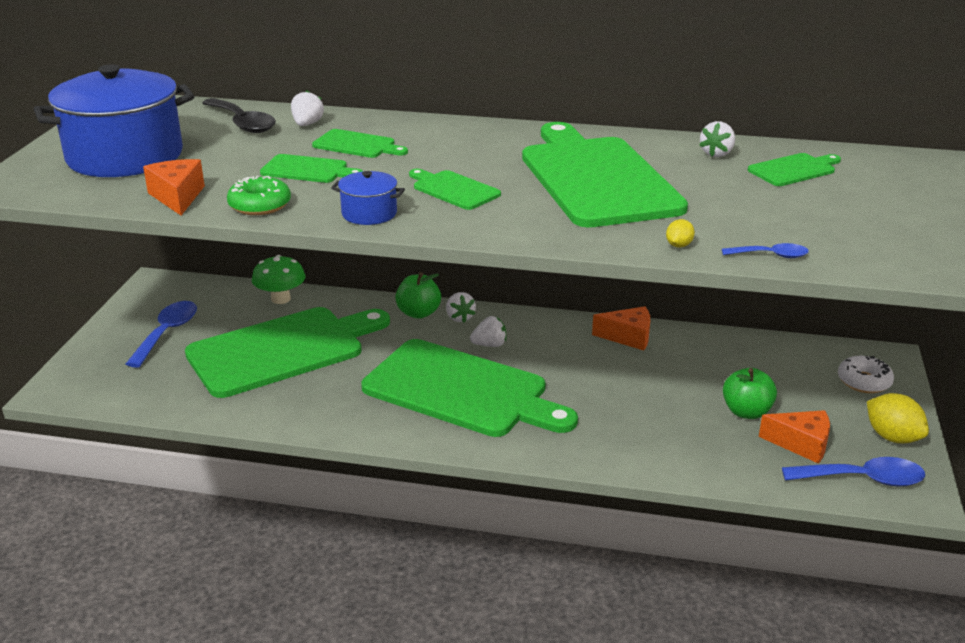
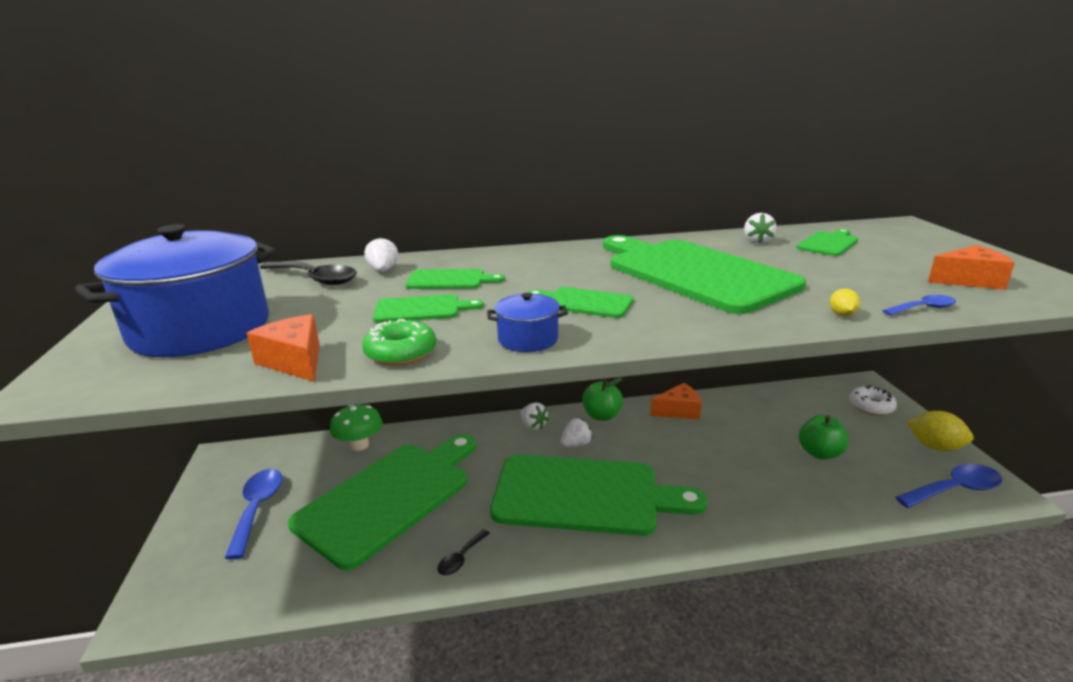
camera: 20 degrees left, 5 degrees down
(314, 412) = (461, 558): none -> black spoon
(418, 313) = (495, 429): green apple -> green apple (601, 415)
(801, 444) = (883, 470): orange cheese -> orange cheese (968, 280)

